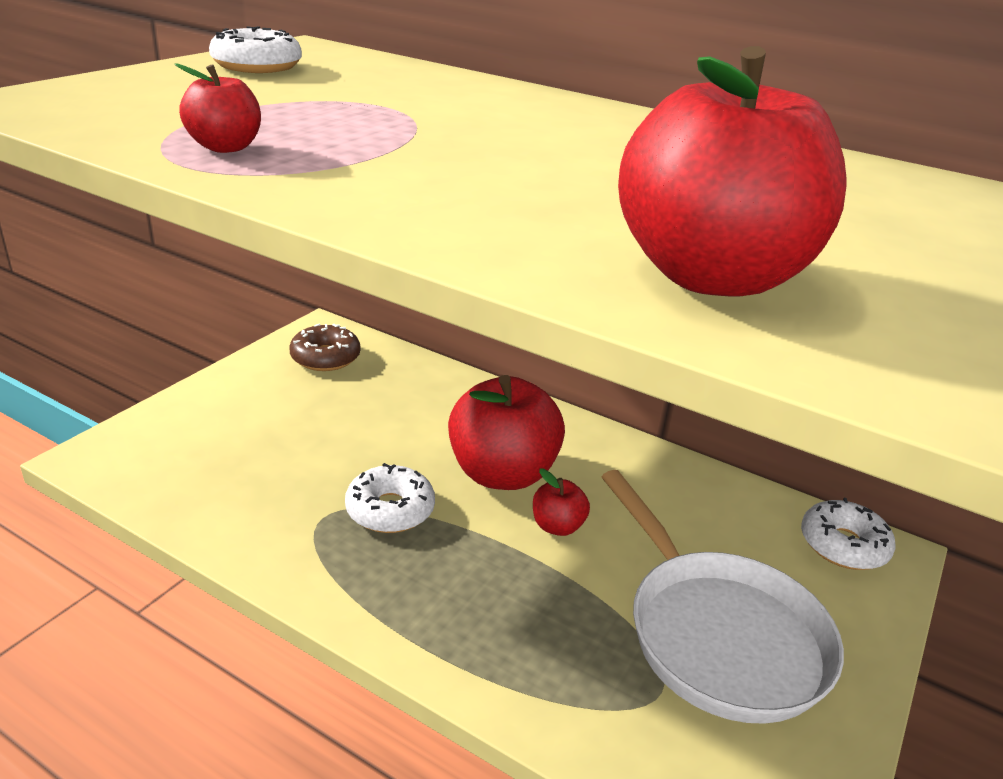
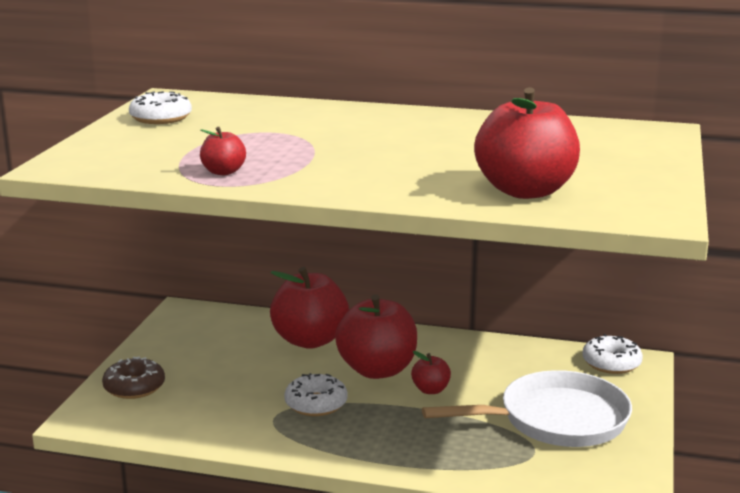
camera: 15 degrees left, 10 degrees down
(325, 357) = (200, 327): brown donut -> brown donut (134, 387)
(442, 406) = (310, 340): none -> red apple
(718, 634) = (555, 420): white pan -> white pan turned 60 degrees counterclockwise

